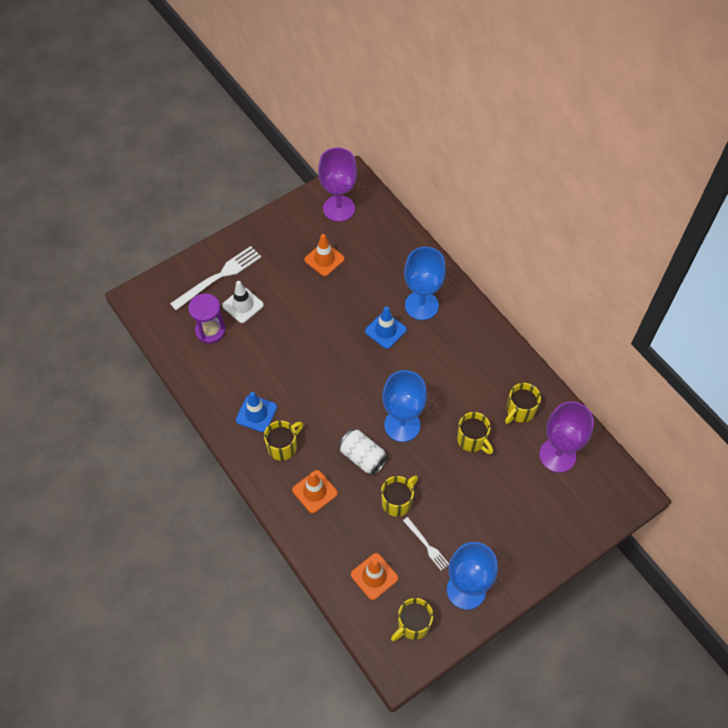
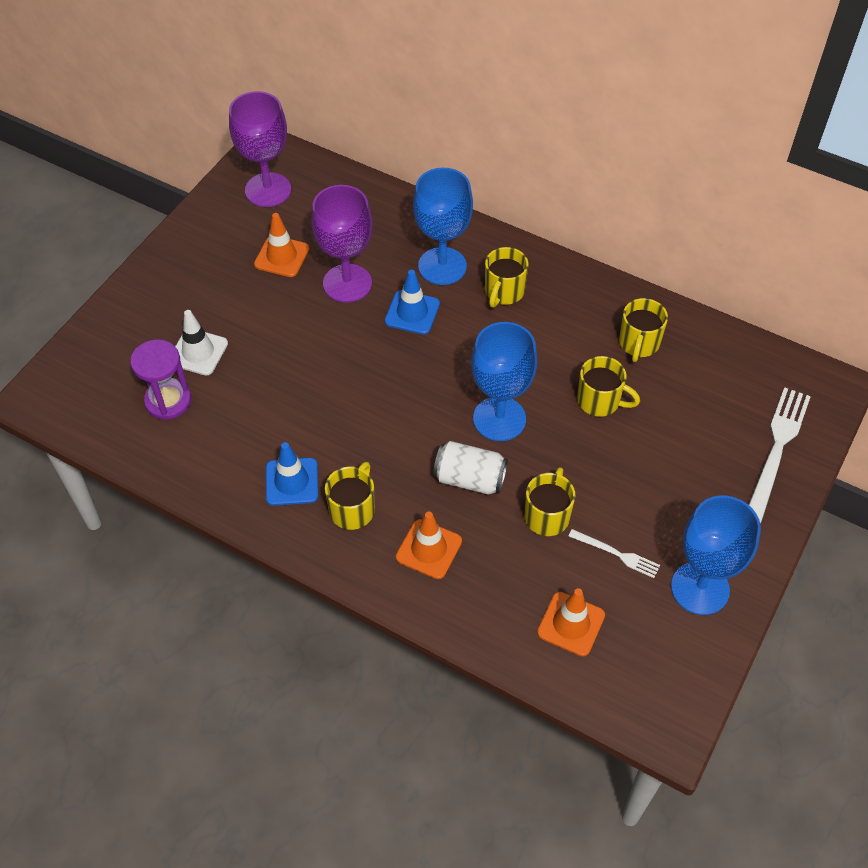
camera: 25 degrees left, 5 degrees down
(219, 277) = (144, 329): white fork -> white fork (777, 449)
(413, 624) = (657, 663): yellow mug -> yellow mug (503, 292)
(557, 455) = (715, 377): purple goblet -> purple goblet (347, 283)

